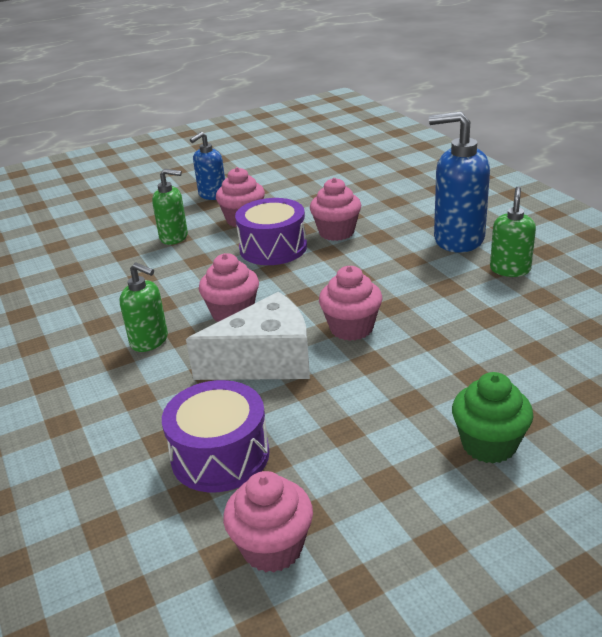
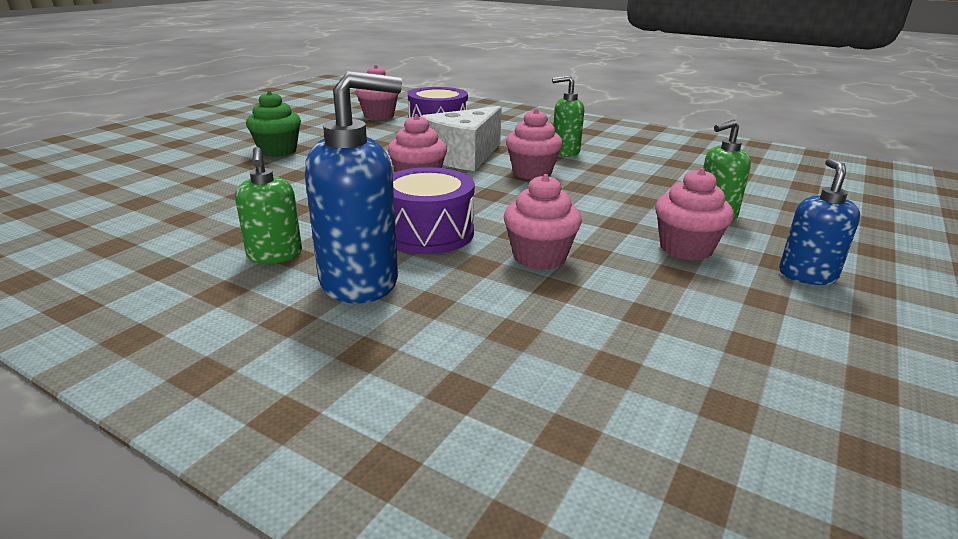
camera: 145 degrees right, 5 degrees down
(273, 248) = (587, 224): purple drum -> purple drum (428, 233)

